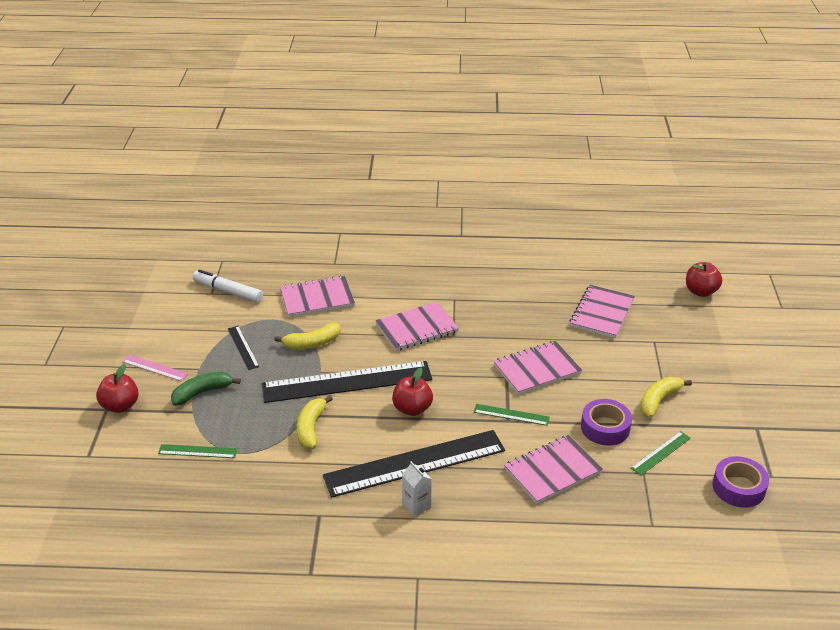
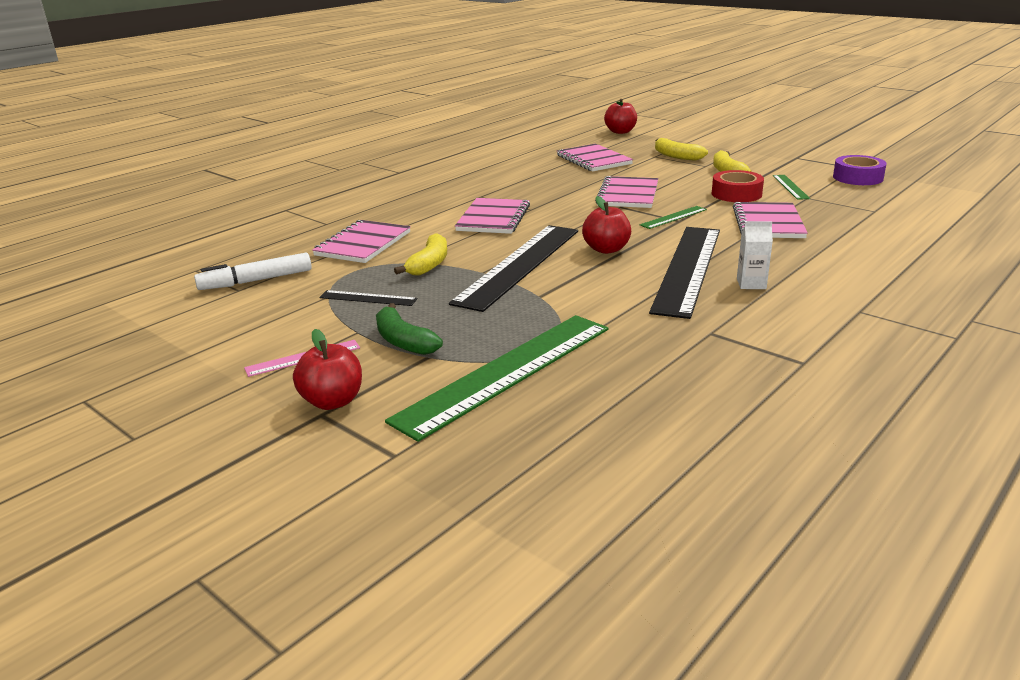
camera: 50 degrees left, 10 degrees down
(198, 451) = (506, 372): green ruler -> green ruler, size x2.32
(202, 392) = (403, 341): green banana -> green banana turned 45 degrees counterclockwise
(311, 428) = (564, 300): yellow banana -> yellow banana (676, 156)
(605, 428) = (736, 194): purple tape -> red tape

